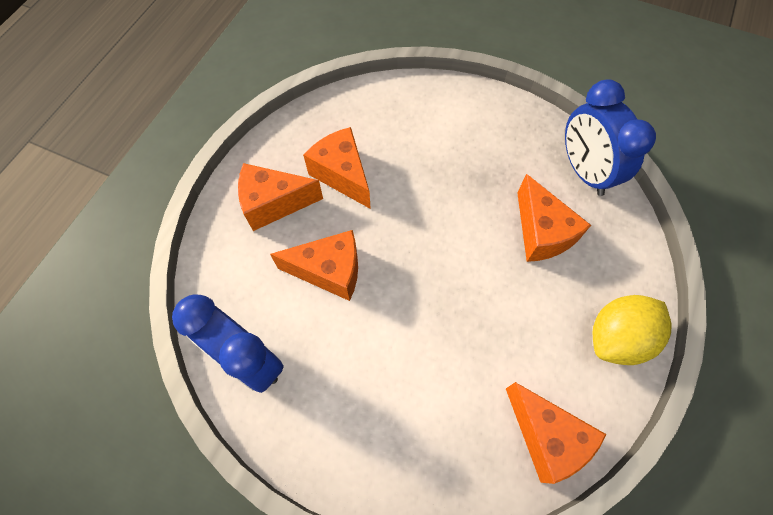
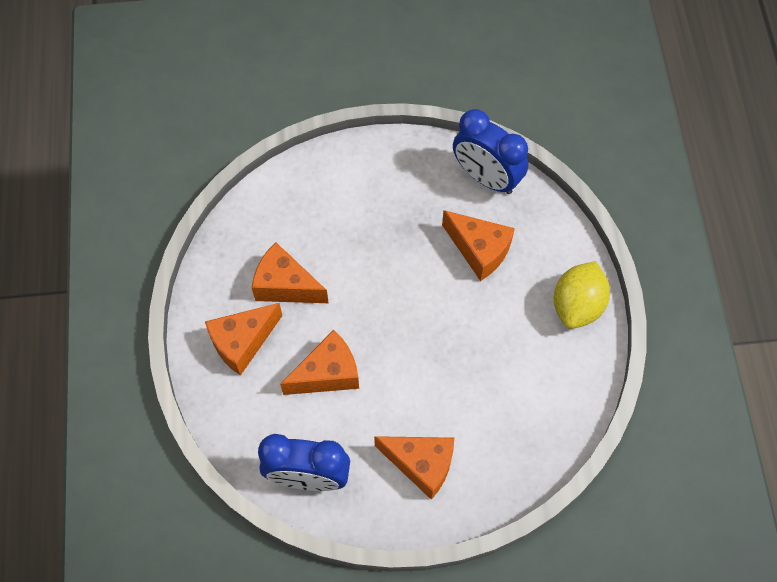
camera: 30 degrees left, 0 degrees up
(546, 437) = (562, 407): orange cheese -> orange cheese (421, 465)

